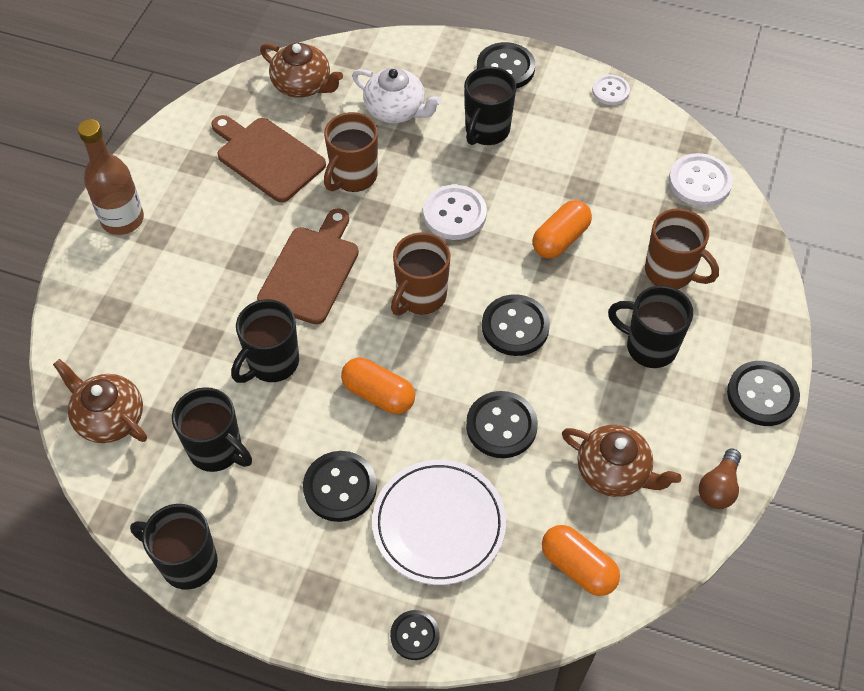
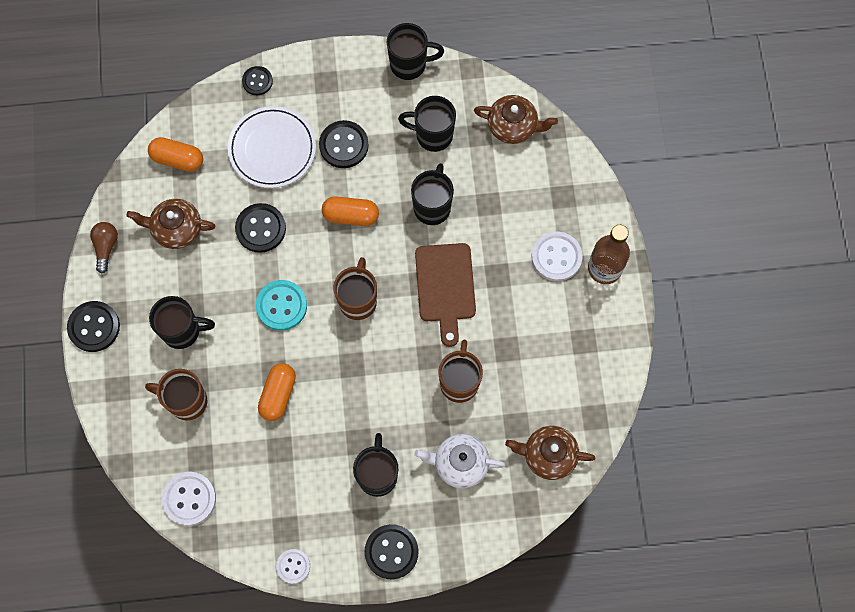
camera: 155 degrees right, 15 degrees up
(267, 157) = (534, 370): brown cutting board -> none
(454, 214) = (366, 382): white button -> white button (556, 257)
(515, 327) = (281, 306): black button -> turquoise button

